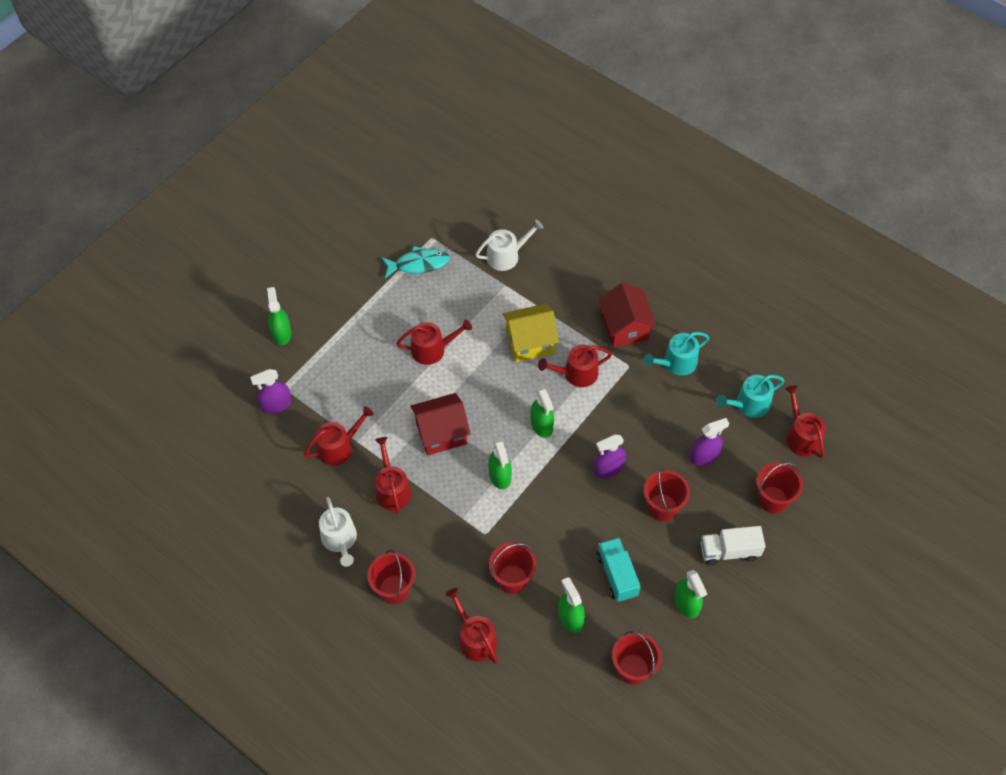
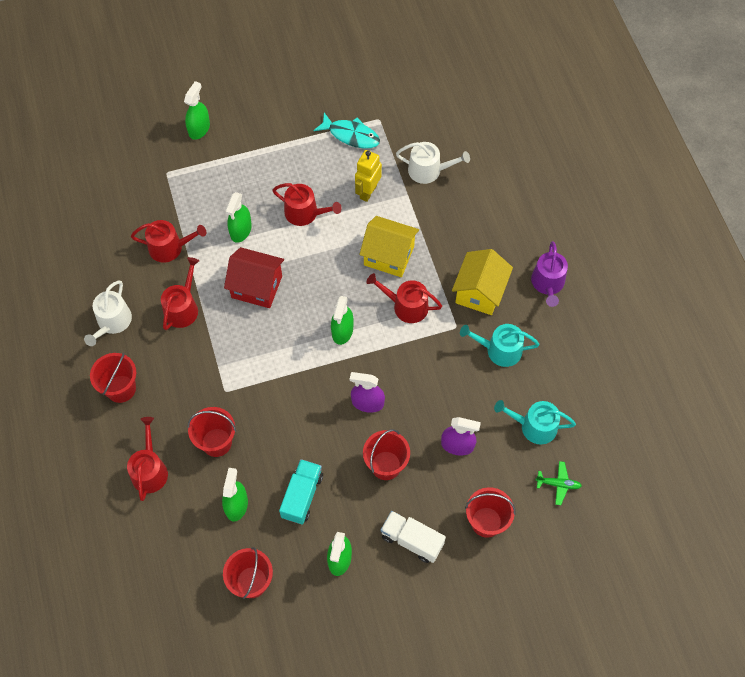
camera: 35 degrees right, 5 degrees up
(276, 404) = (150, 184): purple spray bottle -> none
(471, 301) = (368, 192): none -> yellow robot
(500, 475) = (275, 351): green spray bottle -> green spray bottle (241, 230)
(625, 327) = (480, 292): red house -> yellow house
(671, 289) = (548, 284): none -> purple watering can
(801, 436) = (558, 484): red watering can -> green plane

